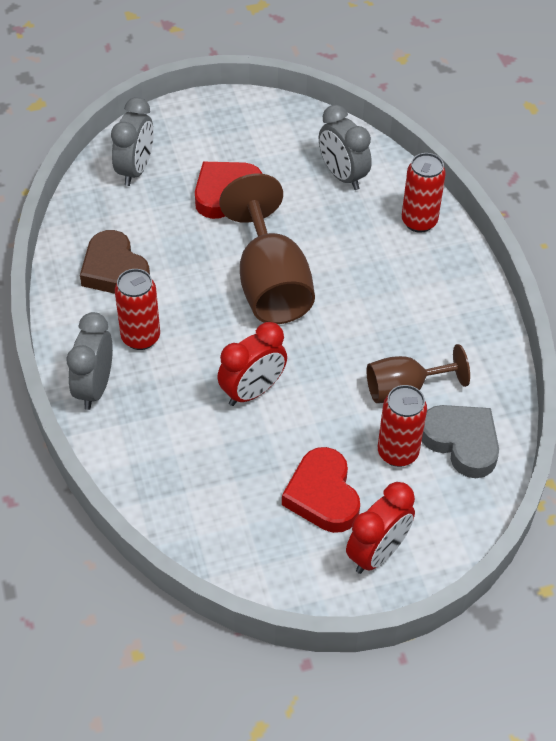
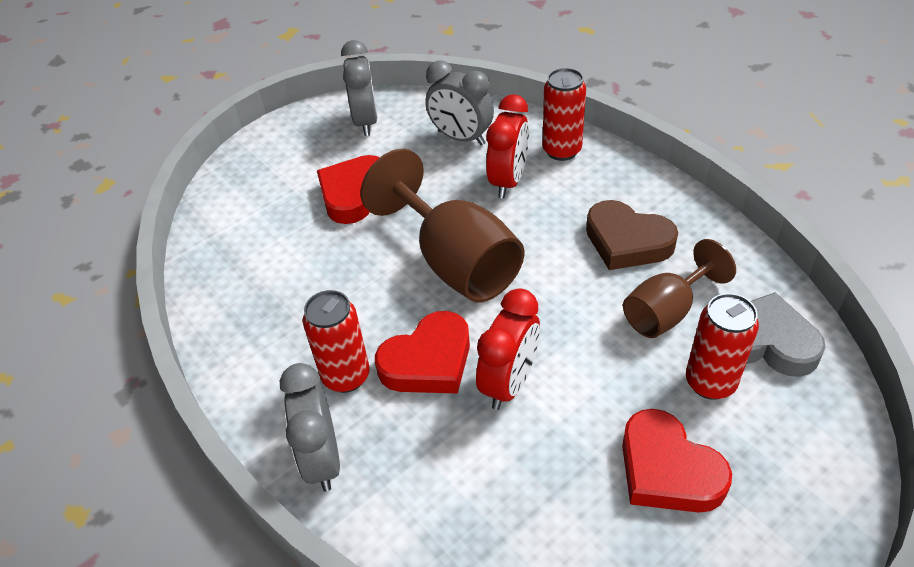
camera: 20 degrees left, 5 degrees down
(114, 270) = (276, 314): brown heart -> brown heart (627, 241)
(135, 170) = (246, 206): grey clock -> grey clock (366, 122)
(204, 351) = (428, 361): none -> red heart
(377, 553) = (778, 512): red clock -> red clock (508, 181)

